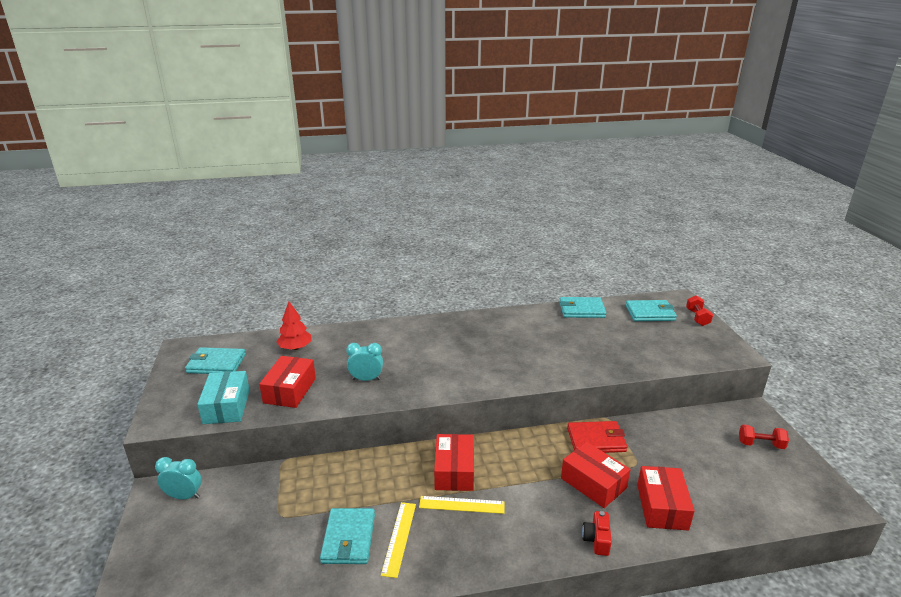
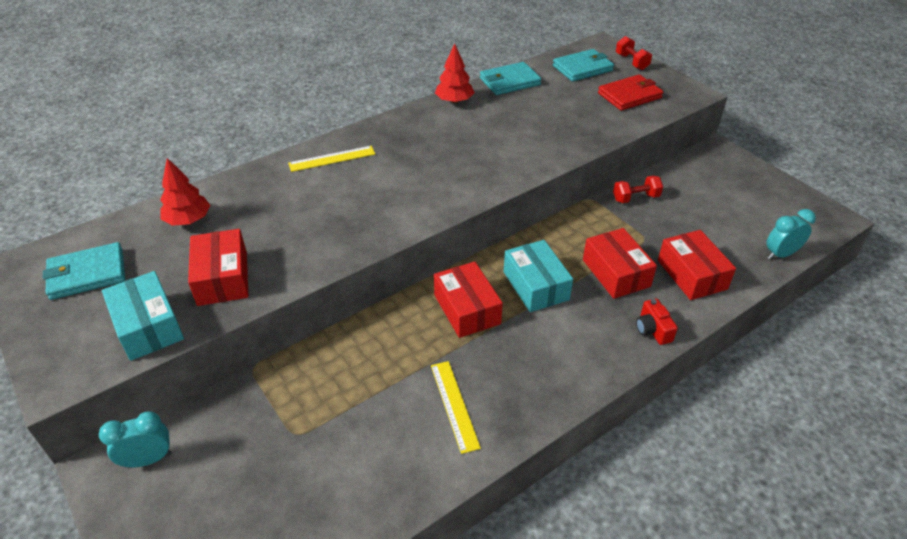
camera: 25 degrees left, 15 degrees up
(348, 538) = (397, 428): turquoise wallet -> none
(366, 379) = (314, 234): turquoise clock -> turquoise clock (780, 254)
(461, 505) = (498, 343): yellow ruler -> yellow ruler (332, 159)
(519, 471) = (536, 285): none -> turquoise box
(528, 314) = (454, 101): none -> red tree
(593, 483) = (616, 273): red box -> red box turned 45 degrees clockwise
(596, 440) = (592, 226): red wallet -> red wallet (629, 95)
(760, 444) = (741, 182): red dumbbell -> red dumbbell (635, 198)

